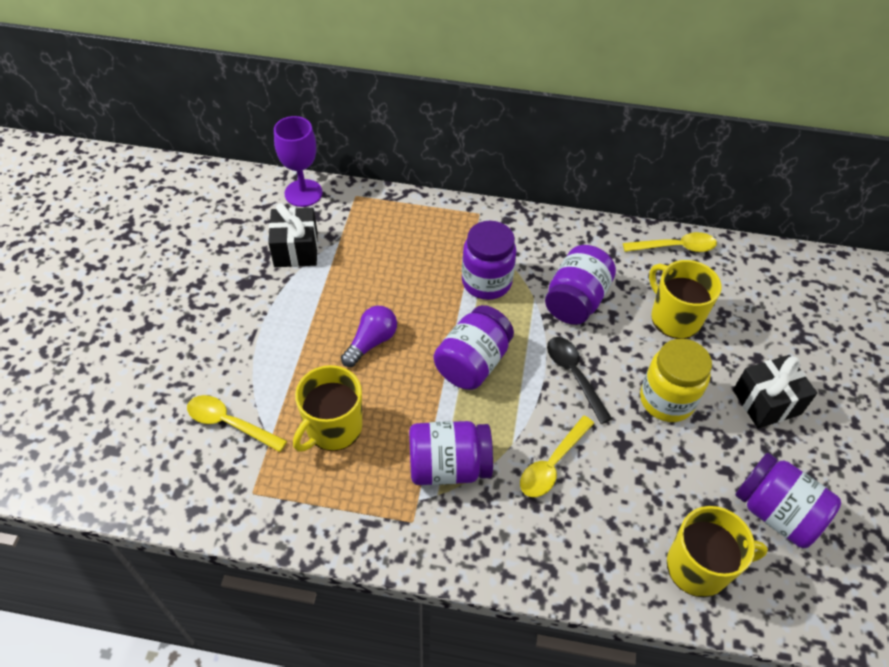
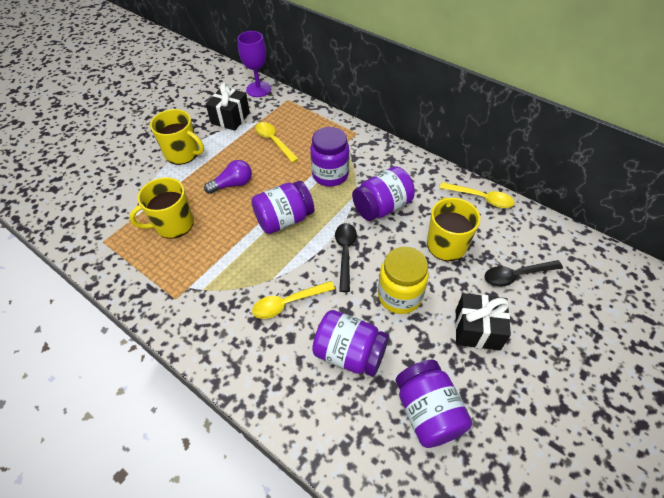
camera: 30 degrees right, 0 degrees up
(230, 423) = (121, 199): yellow spoon -> yellow spoon (274, 141)
(448, 466) = (222, 275): purple jar -> purple jar (349, 353)
(699, 567) = (339, 420): yellow mug -> yellow mug (183, 153)
(766, 325) = (516, 275): none -> black spoon

